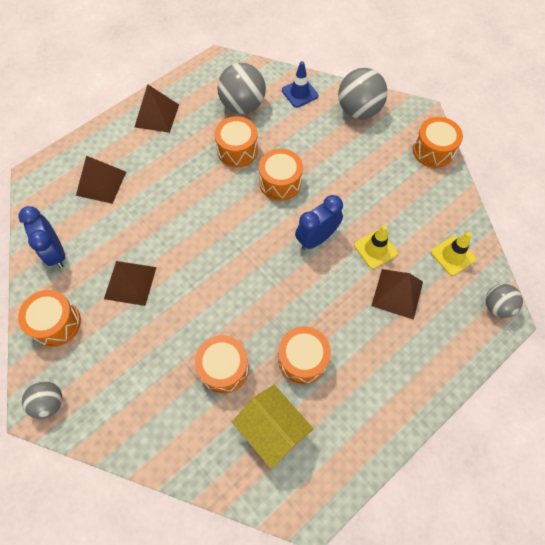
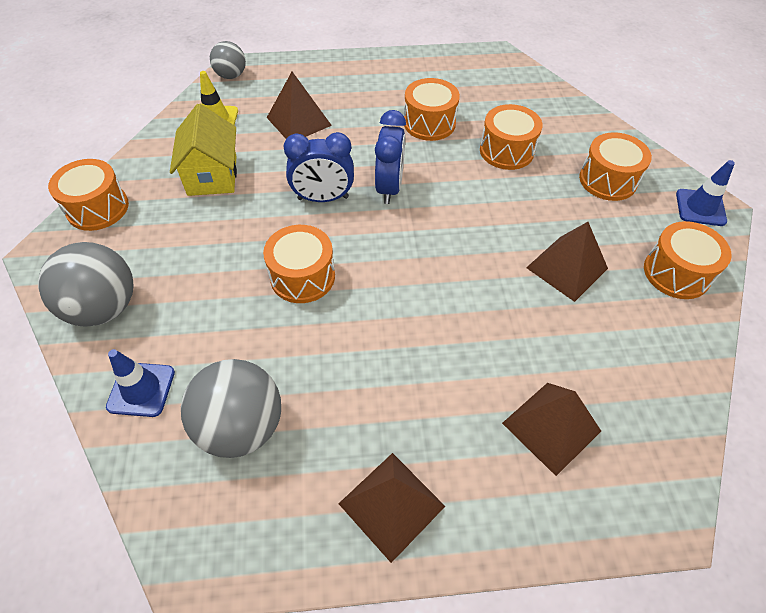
camera: 145 degrees left, 10 degrees down
(49, 403) = (700, 207): grey ball -> blue traffic cone
(55, 252) = (657, 357): blue clock -> blue clock (389, 187)
(237, 150) = (316, 353): orange drum -> orange drum (608, 180)
(272, 429) = (492, 99): yellow house -> yellow house (212, 175)
(375, 249) = (277, 159): yellow traffic cone -> none

